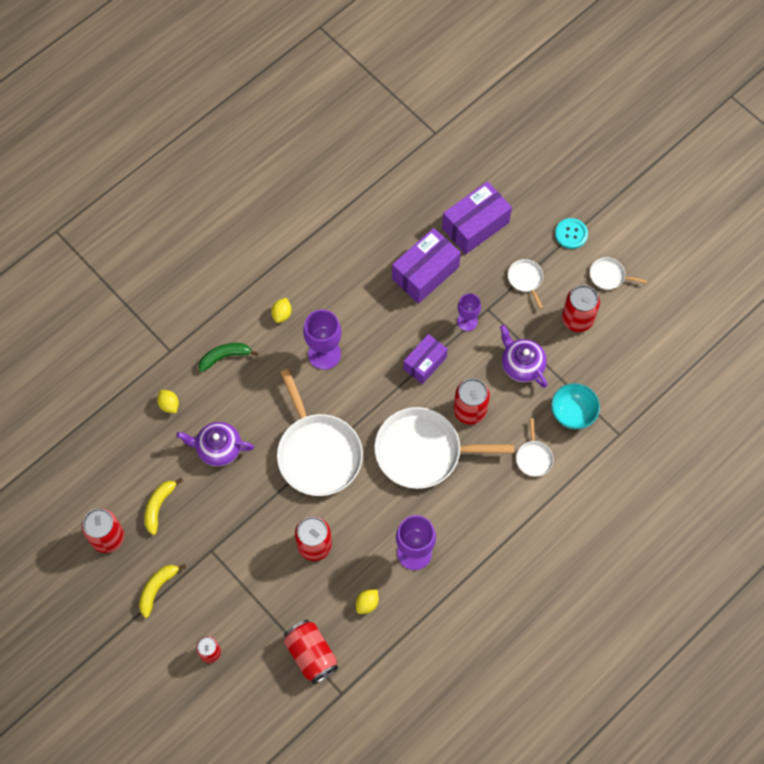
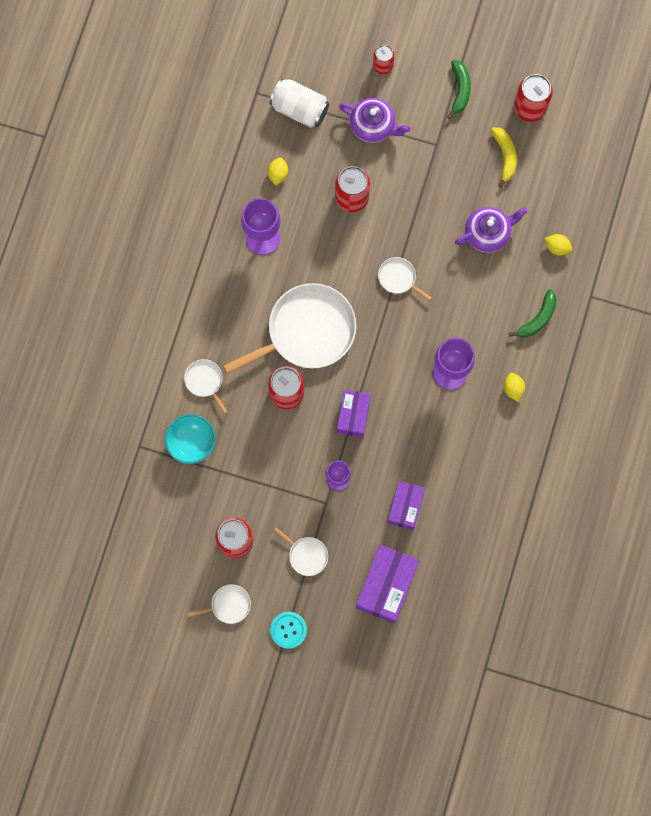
camera: 150 degrees right, 10 degrees up
(157, 588) = (460, 90): yellow banana -> green banana
(311, 654) = (299, 109): red can -> white can
(318, 453) = (398, 278): white pan -> white pan, size x0.44
(425, 273) = (405, 507): purple box -> purple box, size x0.65
(521, 365) = (263, 464): purple teapot -> purple teapot (373, 126)

